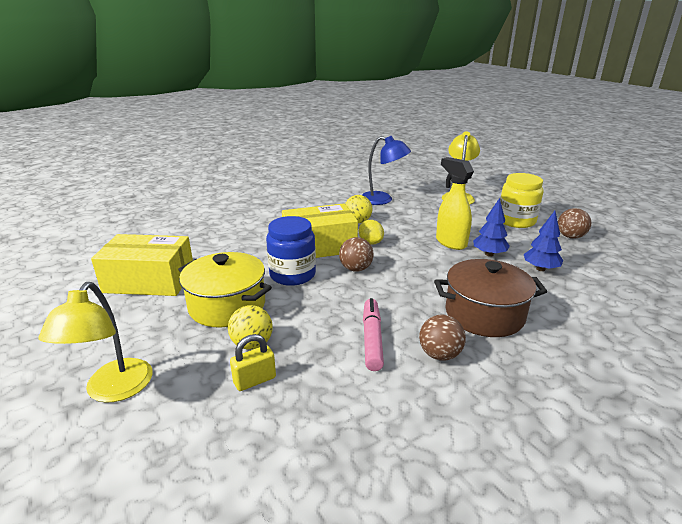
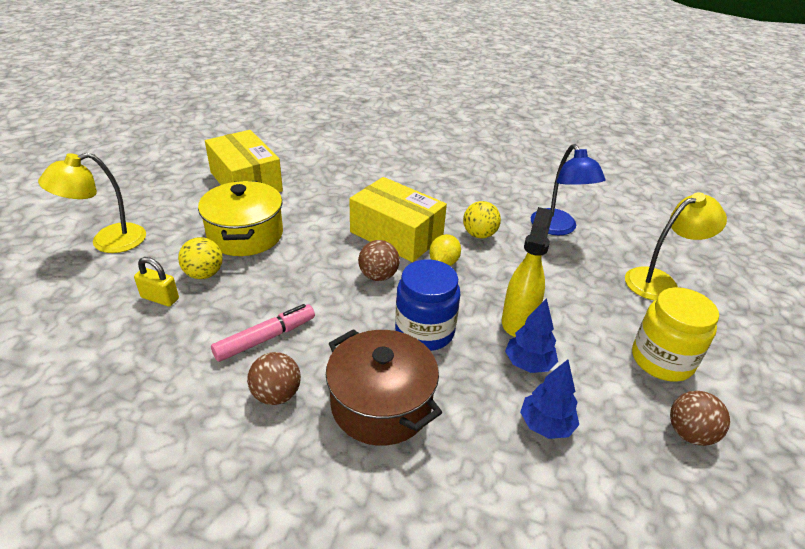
camera: 50 degrees right, 10 degrees up
(292, 275) = (327, 244): blue jar -> blue jar (424, 331)

